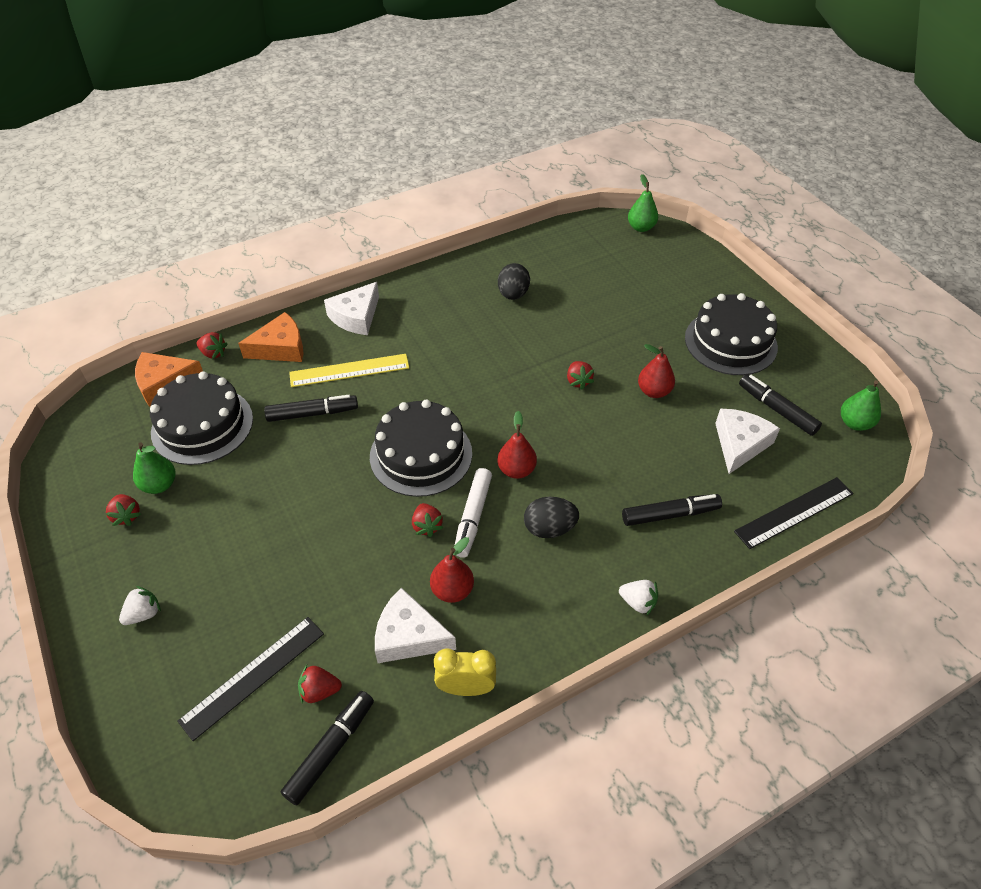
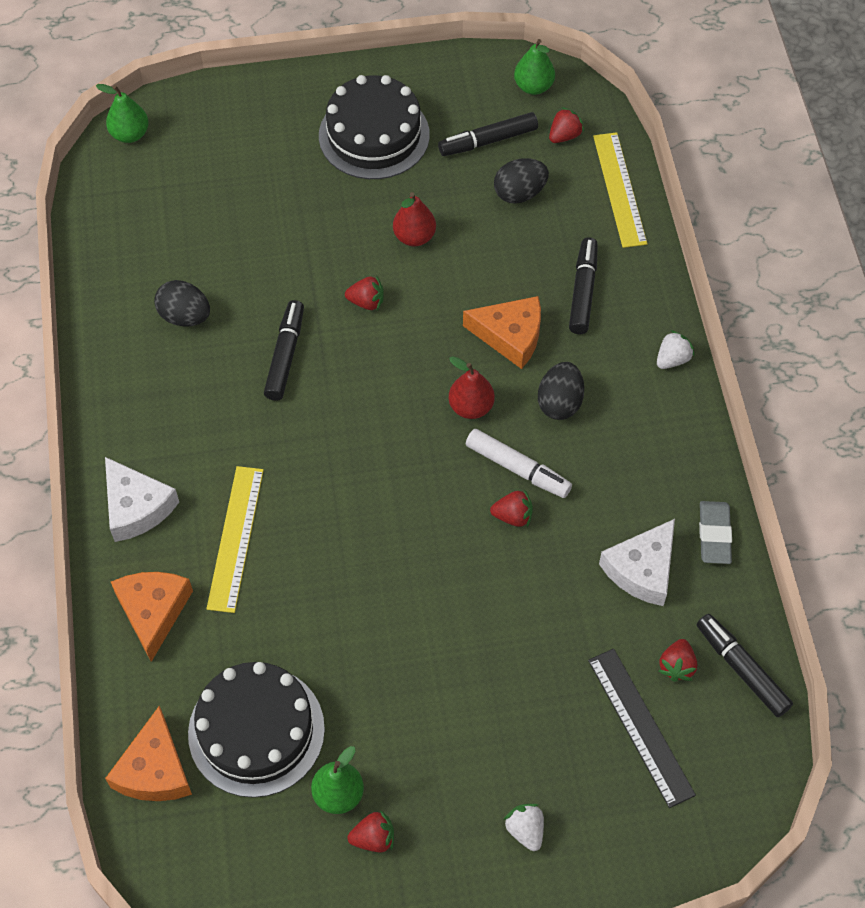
camera: 70 degrees left, 10 degrees up
(213, 353) = (123, 698): red strawberry -> red strawberry (564, 136)
(312, 413) = (293, 596): black marker -> black marker (285, 355)
(421, 454) = (409, 495): black cake -> none
(452, 590) = (602, 515): red pear -> none
(466, 688) = (714, 535): yellow clock -> grey eraser
(597, 477) = (510, 336): none -> orange cheese
(740, 444) = (519, 193): white cheese -> black egg
(794, 512) = (619, 189): black ruler -> yellow ruler

